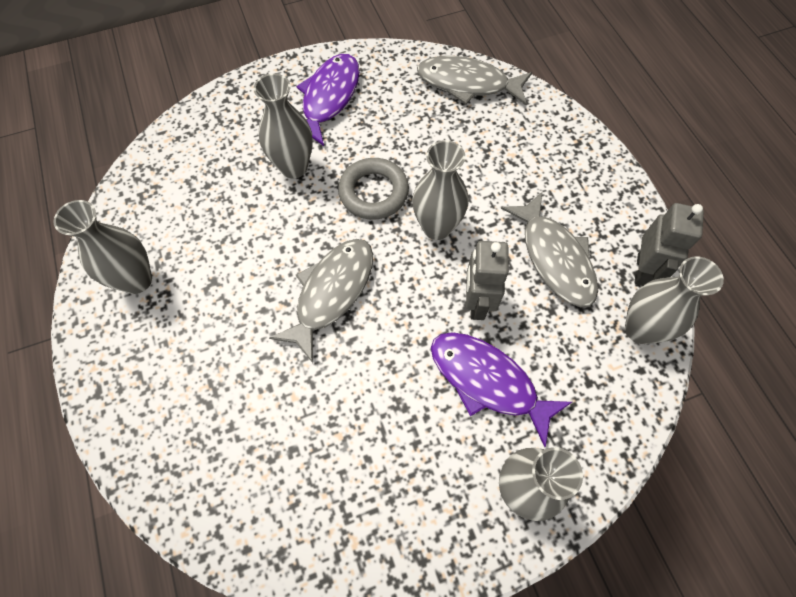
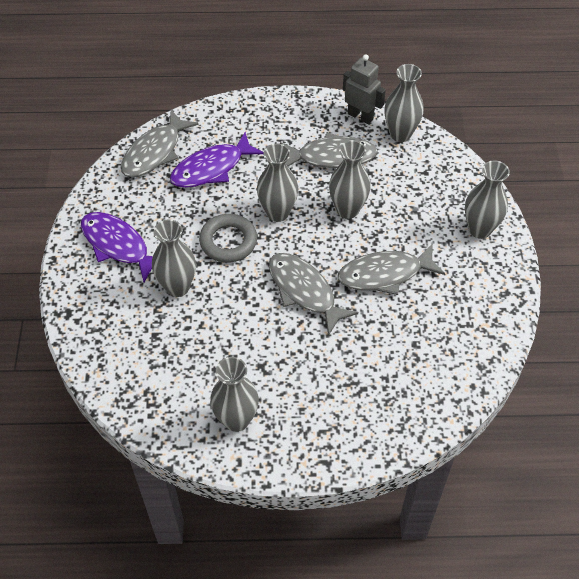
camera: 70 degrees left, 10 degrees down
(391, 379) = (385, 274): none -> grey fish
(477, 303) = (347, 209): grey robot -> grey vase
(488, 381) = (406, 222): purple fish -> purple fish (211, 168)

